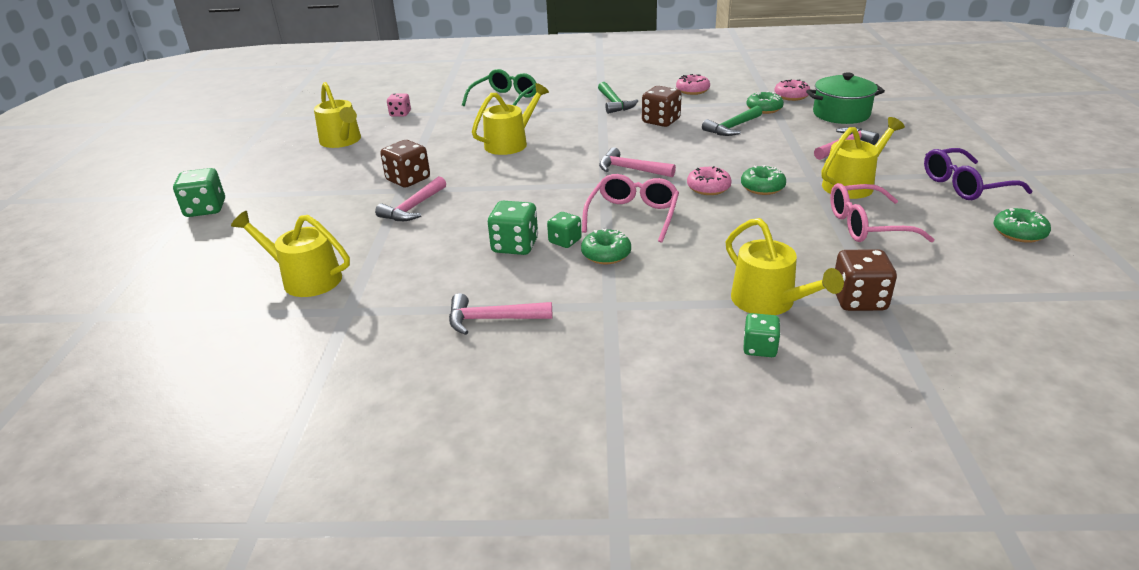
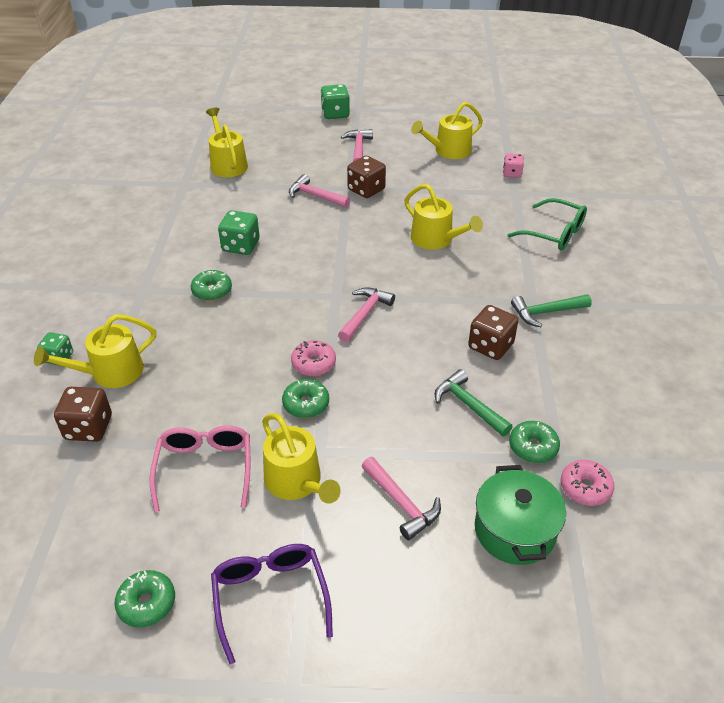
camera: 90 degrees right, 10 degrees up
(306, 279) = (227, 164): yellow watering can -> yellow watering can turned 45 degrees counterclockwise
(492, 319) = (149, 238): pink hammer -> pink hammer (358, 148)
(565, 241) = (239, 270): green dice -> none
(633, 215) = (271, 309): pink glasses -> none
(692, 90) = (598, 385): pink donut -> none

